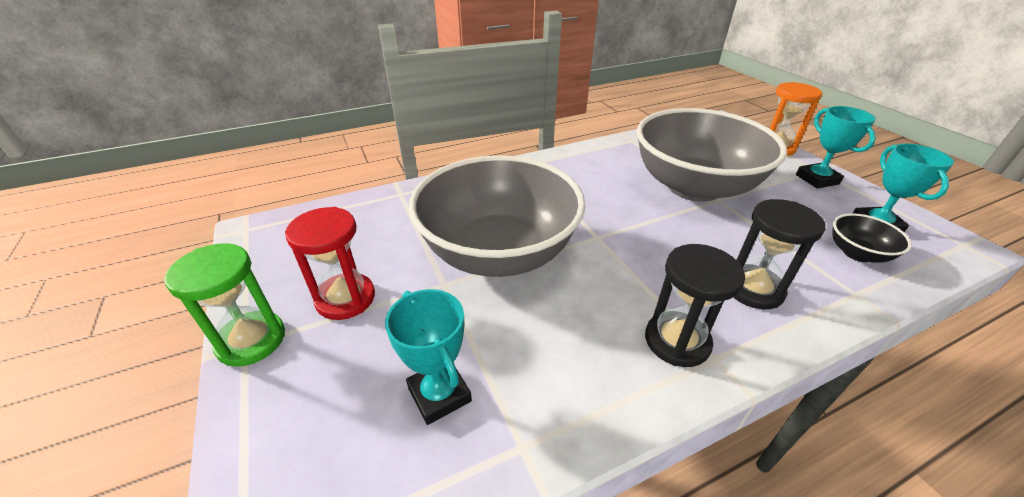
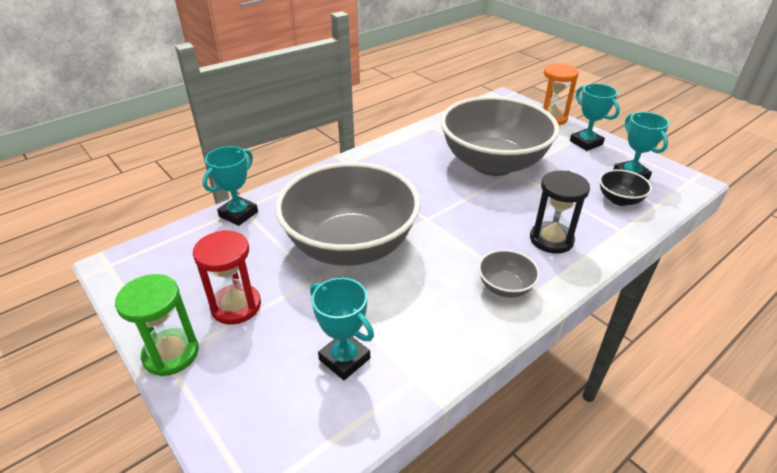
camera: 15 degrees left, 0 degrees up
(394, 199) = (238, 214): none -> turquoise trophy
(677, 341) = (505, 287): black hourglass -> grey bowl

